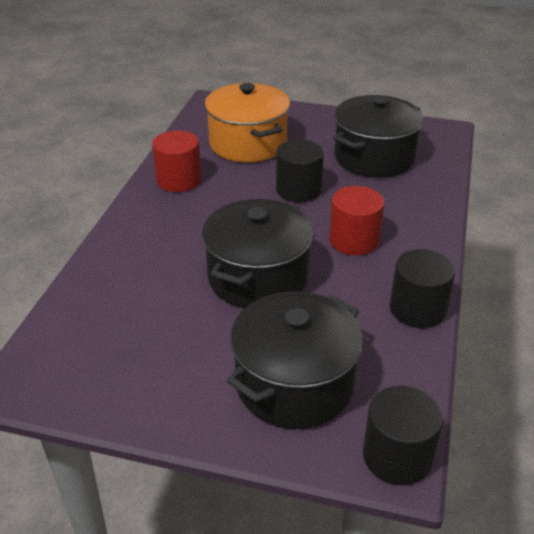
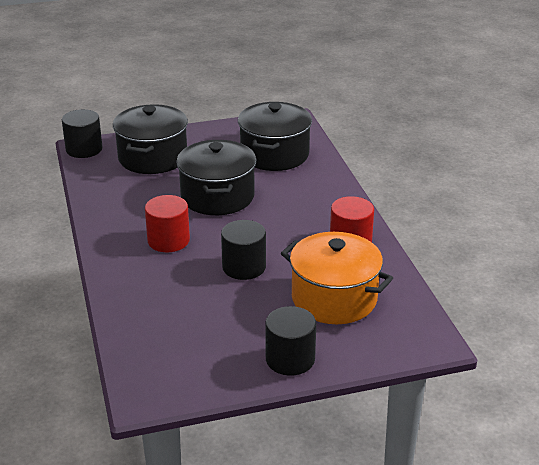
camera: 150 degrees right, 5 degrees down
(374, 157) = (200, 326): black pot -> black pot (274, 154)
(417, 309) = (99, 211): black cylinder -> black cylinder (290, 359)

